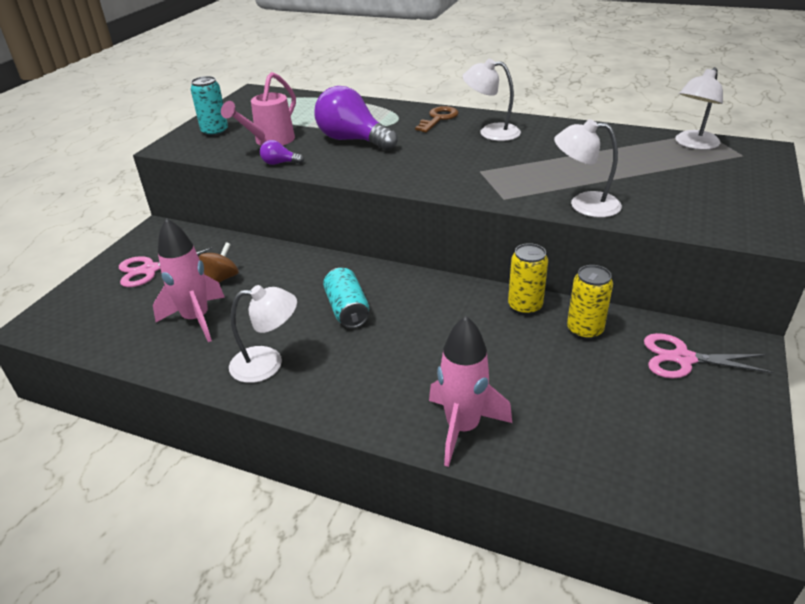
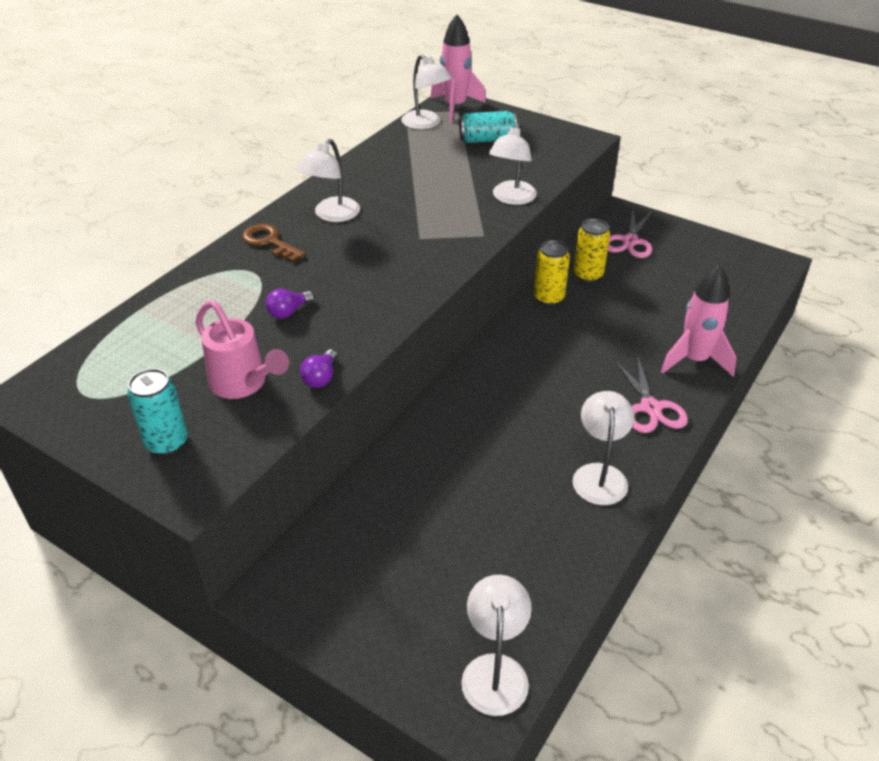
camera: 80 degrees left, 5 degrees up
(74, 327) = (495, 670): none -> white lamp
(150, 270) = (380, 593): pink scissors -> pink scissors (650, 408)
(196, 319) = (509, 536): pink rocket -> pink rocket (455, 107)
(222, 278) = (430, 513): brown spinning top -> none
(347, 310) = (524, 409): turquoise can -> turquoise can (487, 140)
(353, 140) = (288, 312): purple light bulb -> purple light bulb, size x0.44

